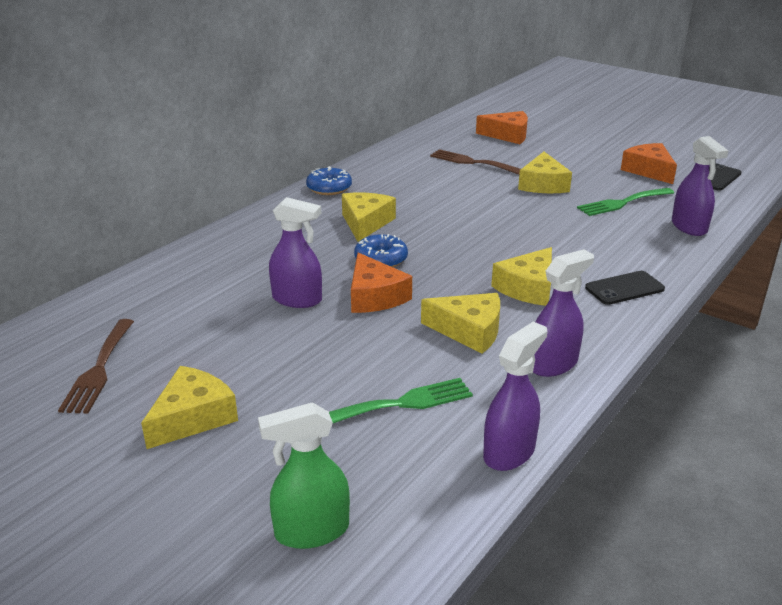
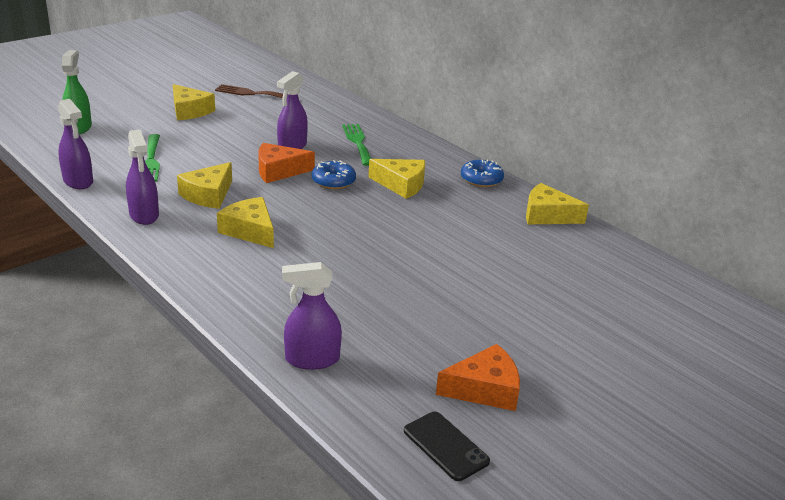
camera: 100 degrees right, 0 degrees up
(472, 162) = (534, 263): brown fork -> none
(508, 135) = (626, 308): orange cheese -> none
(543, 184) = (460, 293): yellow cheese -> yellow cheese (547, 215)
(622, 203) = (393, 333): green fork -> green fork (358, 142)
(624, 288) = (217, 275): black phone -> none

